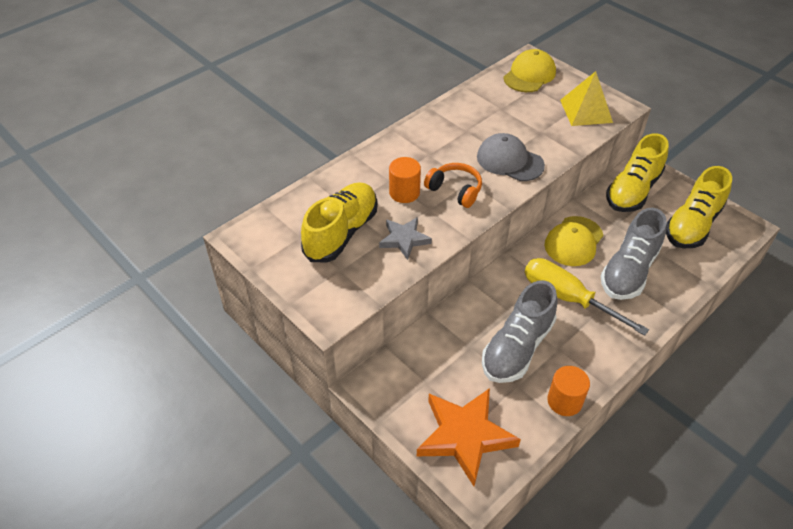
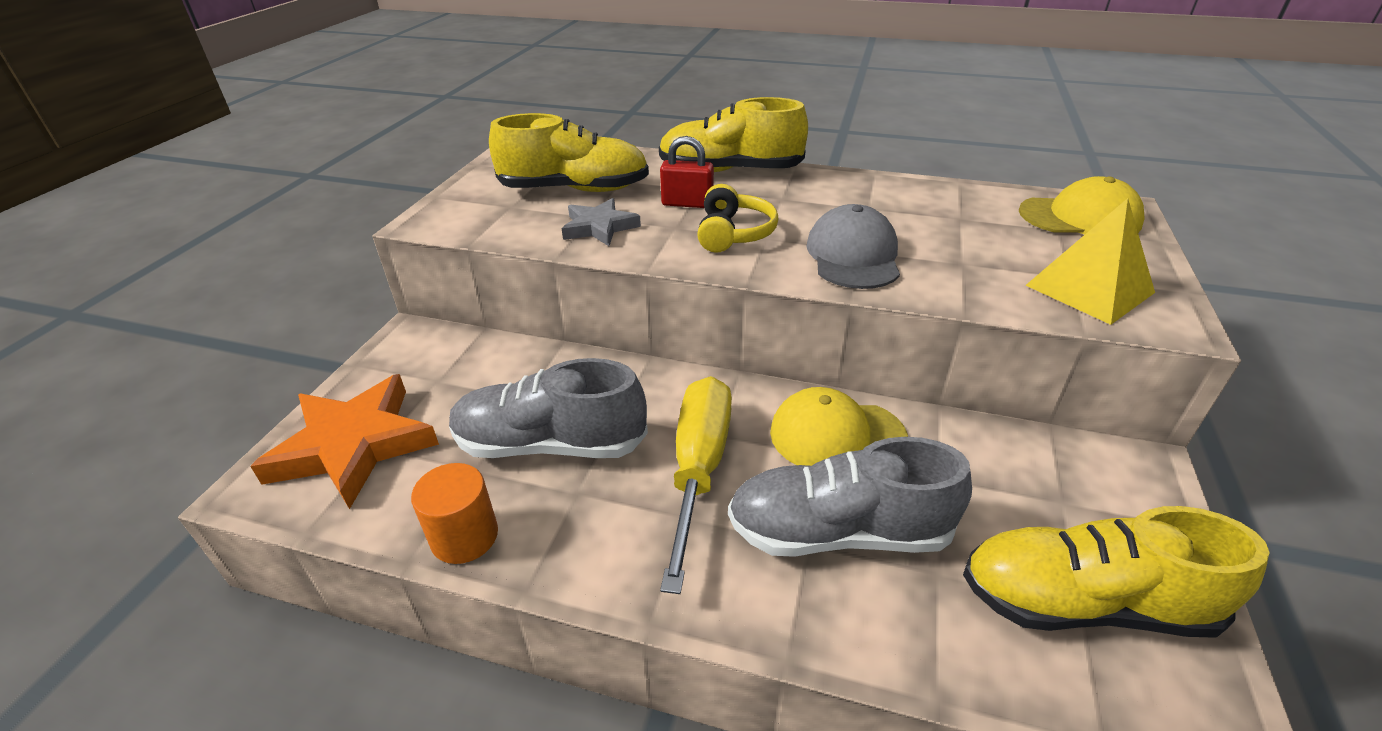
camera: 60 degrees right, 10 degrees down
(404, 192) = (687, 203): orange cylinder -> red padlock
(455, 190) = (733, 233): orange headphones -> yellow headphones
(632, 191) = (1057, 473): yellow shoe -> yellow shoe (730, 171)

